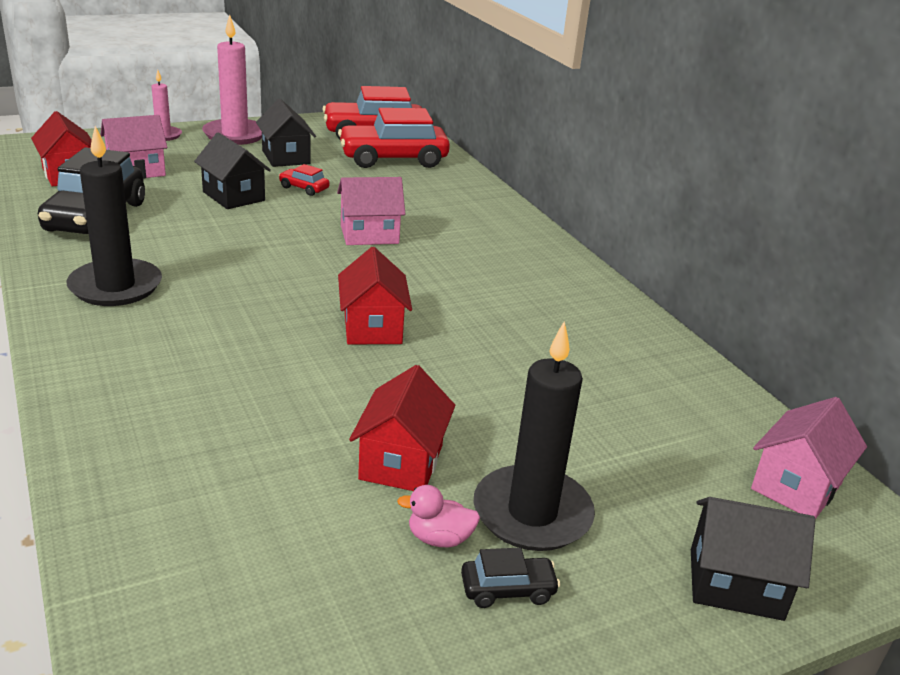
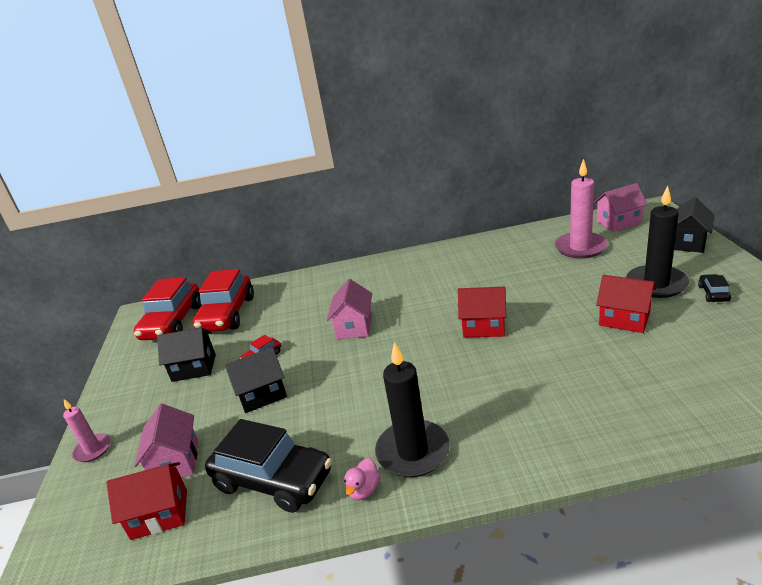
camera: 65 degrees left, 0 degrees up
(235, 135) = (124, 400): pink candle -> pink candle (580, 247)
(439, 538) = (684, 310): pink duck -> pink duck (364, 490)
(796, 486) = (618, 222): pink house -> pink house turned 75 degrees counterclockwise

